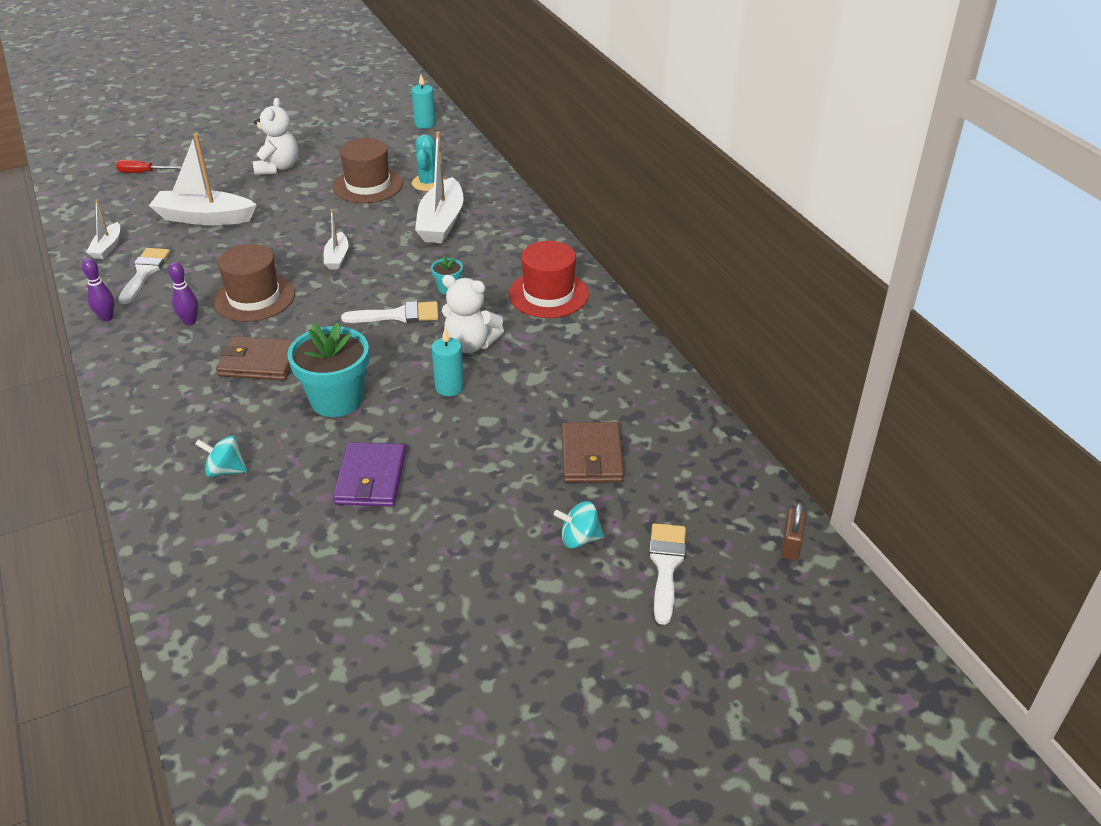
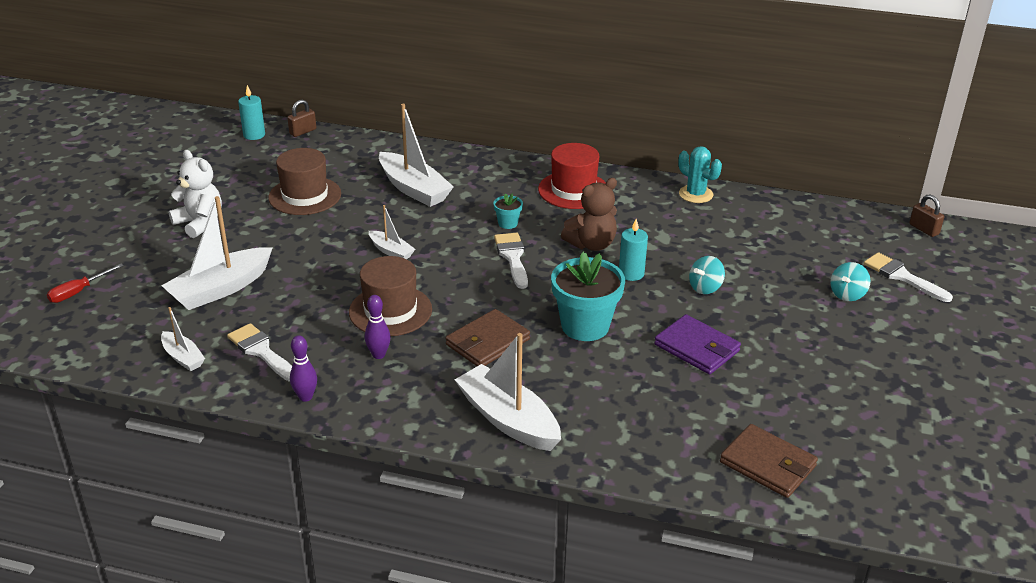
camera: 50 degrees left, 5 degrees down
(162, 423) = (508, 419): none -> white boat
(225, 470) = (611, 410): turquoise spinning top -> turquoise spinning top (705, 288)
(398, 315) = (512, 257): white brush -> white brush turned 45 degrees counterclockwise
(428, 183) = (347, 171): turquoise cactus -> turquoise cactus (696, 194)
(458, 138) = (303, 132): none -> brown padlock
(470, 345) = (591, 244): white teddy bear -> brown teddy bear
(592, 456) = (772, 254): brown wallet -> brown wallet (768, 464)

